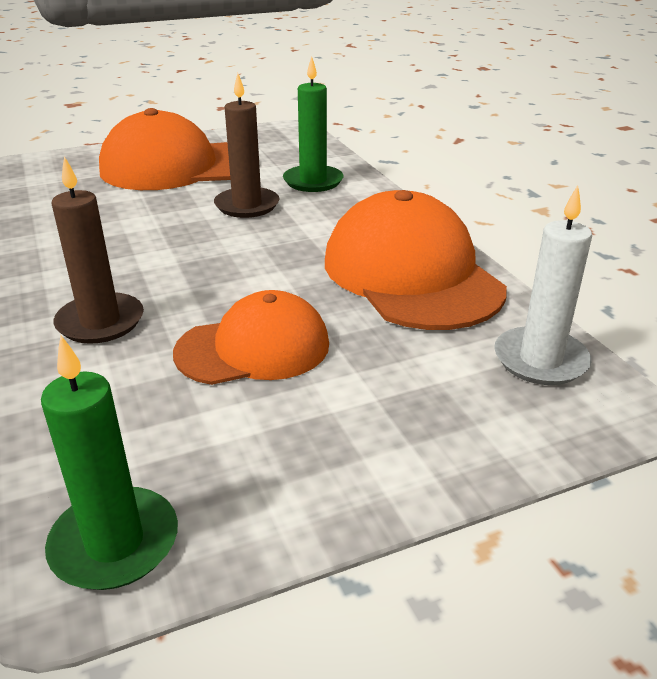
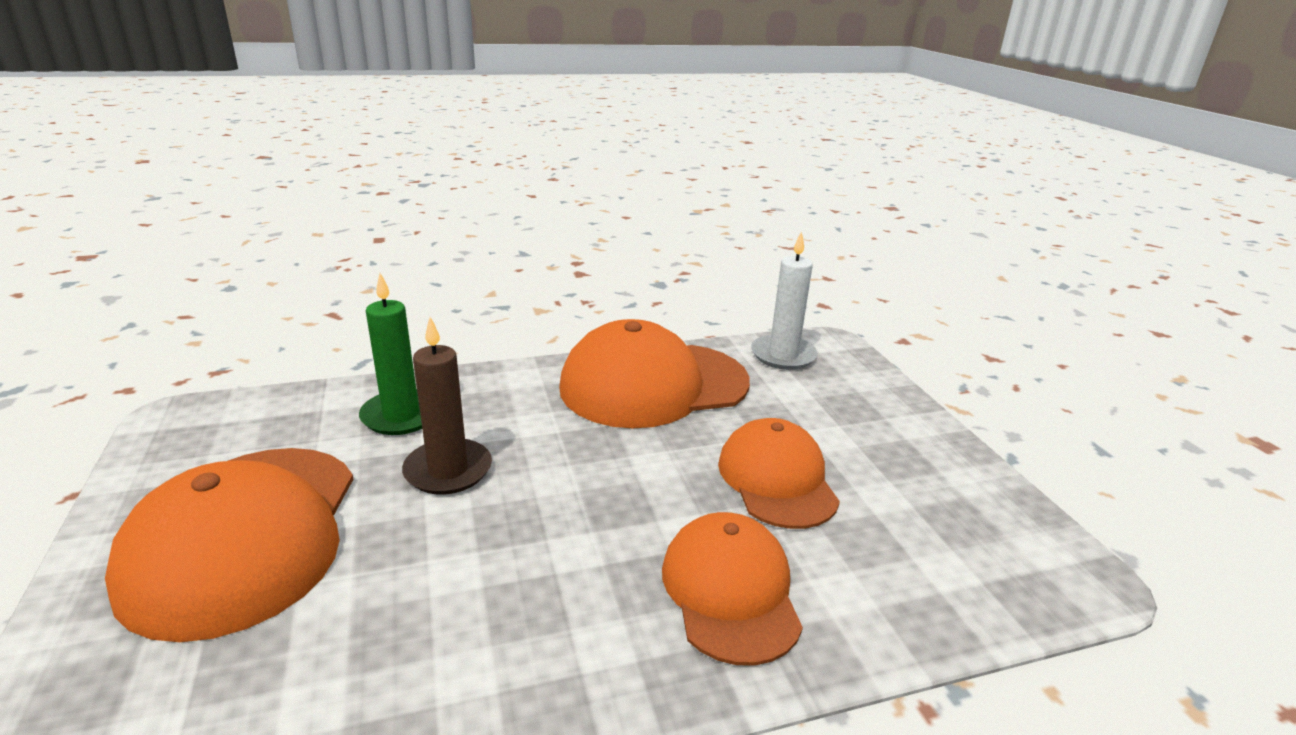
camera: 85 degrees left, 5 degrees down
(100, 322) = (730, 591): brown candle -> orange cap
(115, 543) = (1036, 555): green candle -> none

